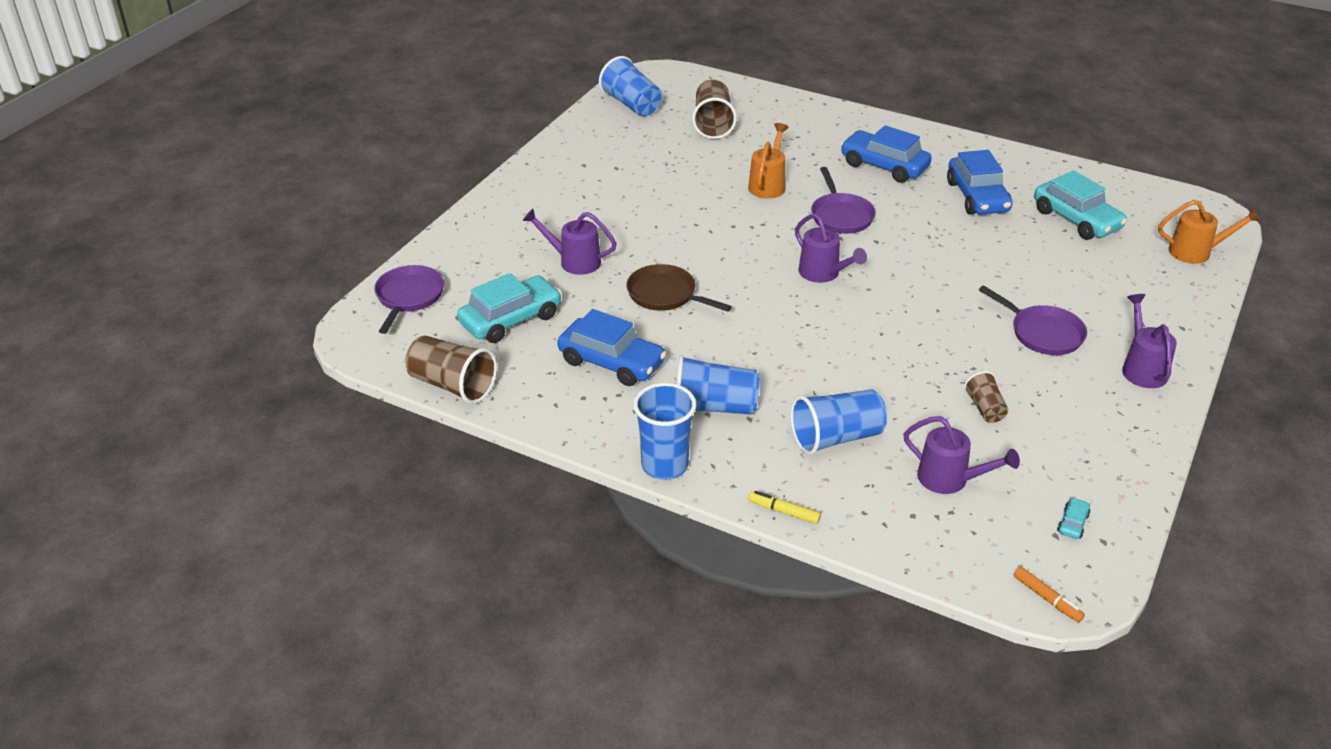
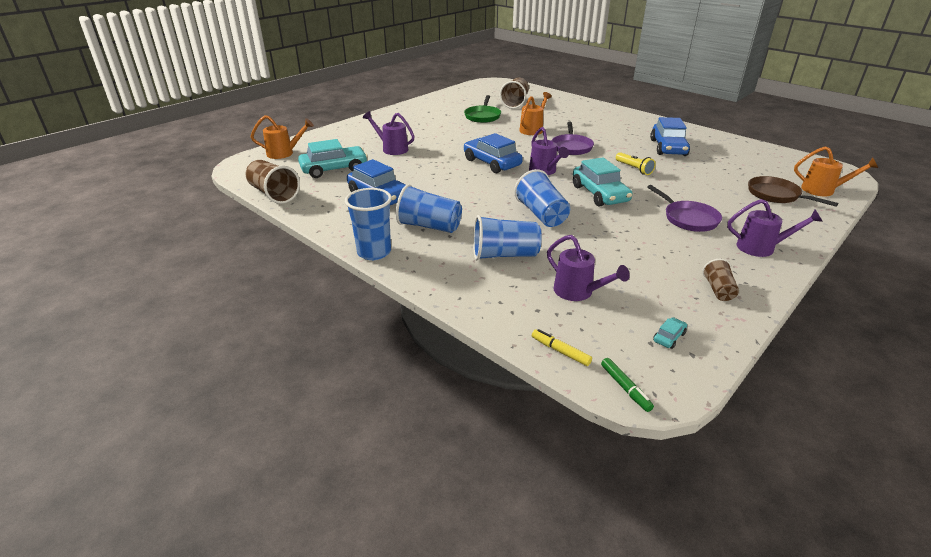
camera: 15 degrees right, 5 degrees down
(408, 297) = (284, 153): purple pan -> orange watering can
(632, 104) = (473, 92): blue cup -> blue cup (541, 214)
(665, 295) = (436, 169): brown pan -> brown pan (776, 195)
(677, 164) = (483, 116): none -> green pan
(784, 511) = (440, 291): yellow marker -> yellow marker (560, 351)
(884, 166) = (611, 128): blue car -> blue car (492, 163)
(944, 249) = (634, 169): none -> yellow flashlight
(985, 408) = (625, 254): brown cup -> brown cup (718, 290)
(1047, 599) = (625, 388): orange marker -> green marker
(1076, 219) = (735, 165): turquoise car -> turquoise car (599, 194)
(1142, 368) = (761, 248): purple watering can -> purple watering can turned 90 degrees clockwise

